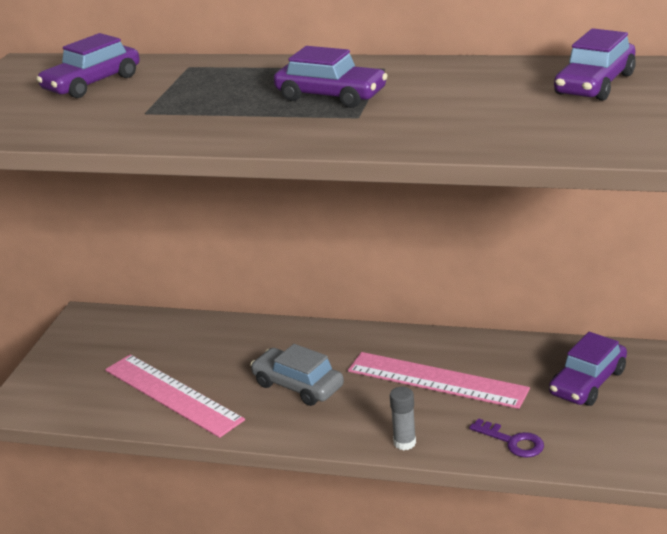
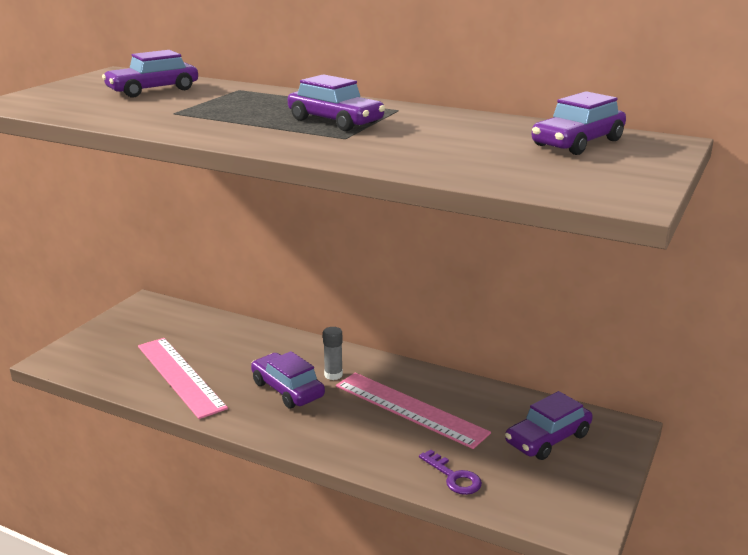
camera: 10 degrees right, 5 degrees down
(298, 385) = (287, 389): grey car -> purple car
(404, 443) = (355, 457): grey glue stick -> grey glue stick (333, 375)

